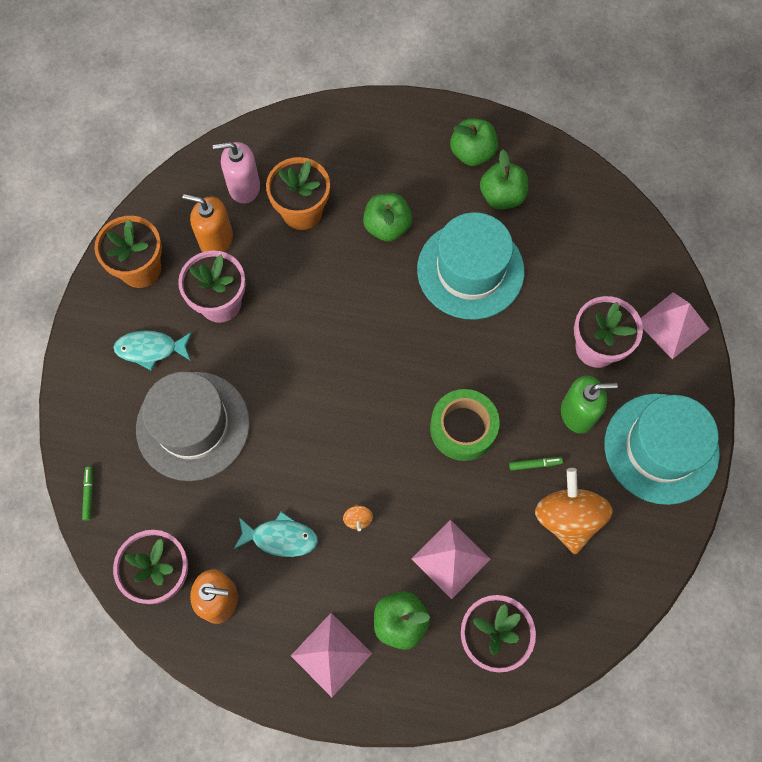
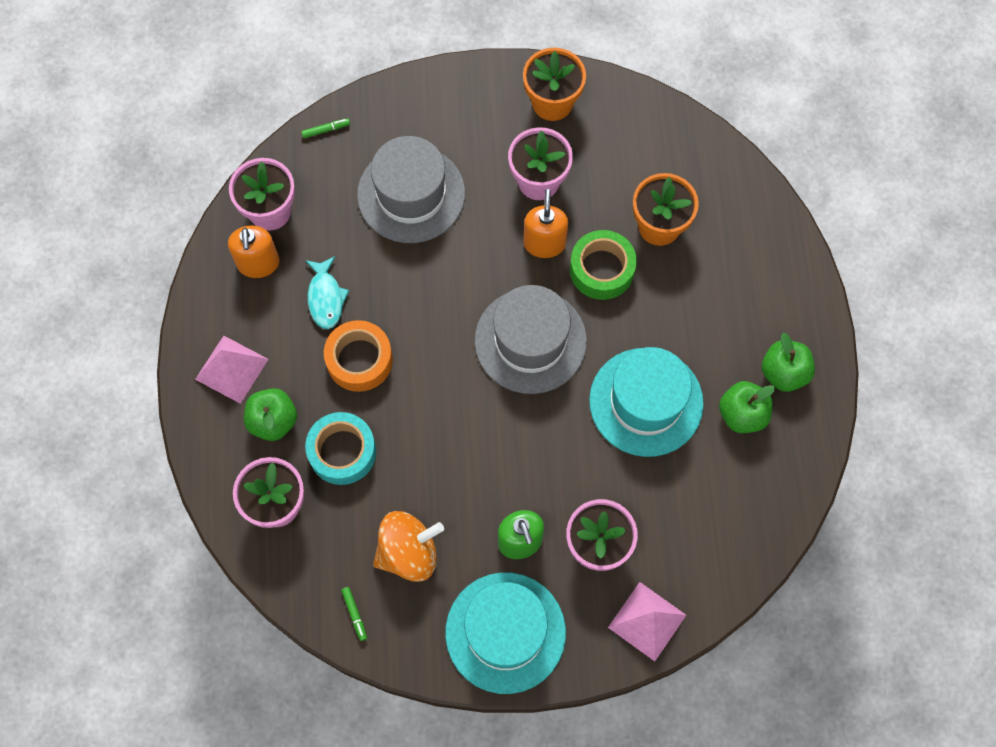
camera: 75 degrees right, 0 degrees up
(150, 349) = (474, 136): turquoise fish -> none
(216, 239) = (603, 158): orange soap dispenser -> orange soap dispenser (544, 243)
(244, 187) = (668, 166): pink soap dispenser -> none
(358, 519) = (359, 360): orange spinning top -> orange tape
(383, 353) = (530, 341): none -> grey hat
(387, 227) = (669, 310): green apple -> none
(450, 559) = (342, 452): pink pyramid -> turquoise tape
(463, 428) = (474, 433): green tape -> green tape (602, 269)
(535, 464) = (455, 510): green marker -> green marker (354, 614)

